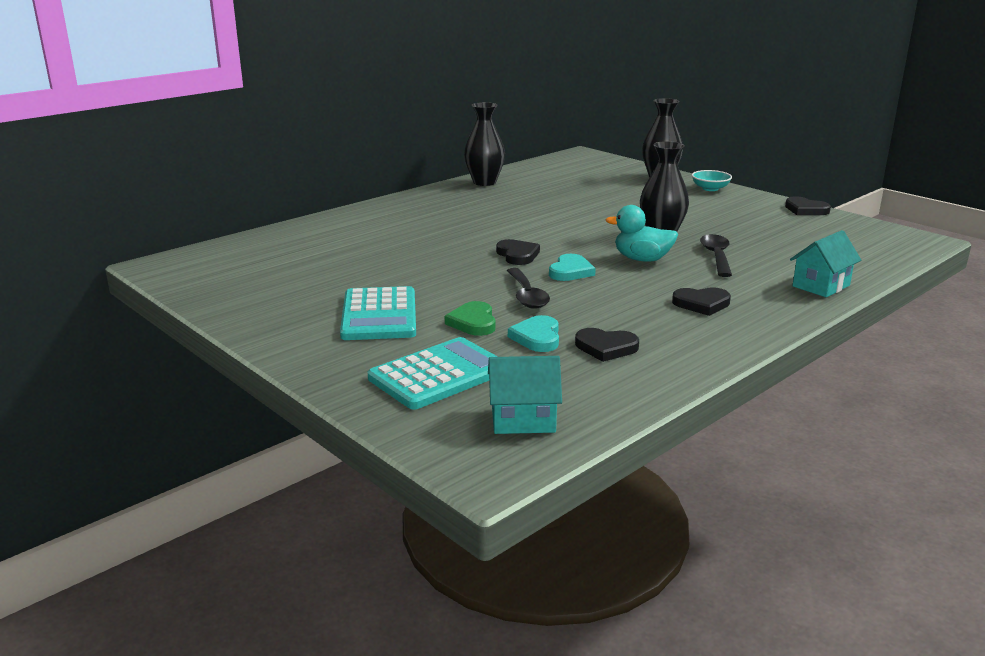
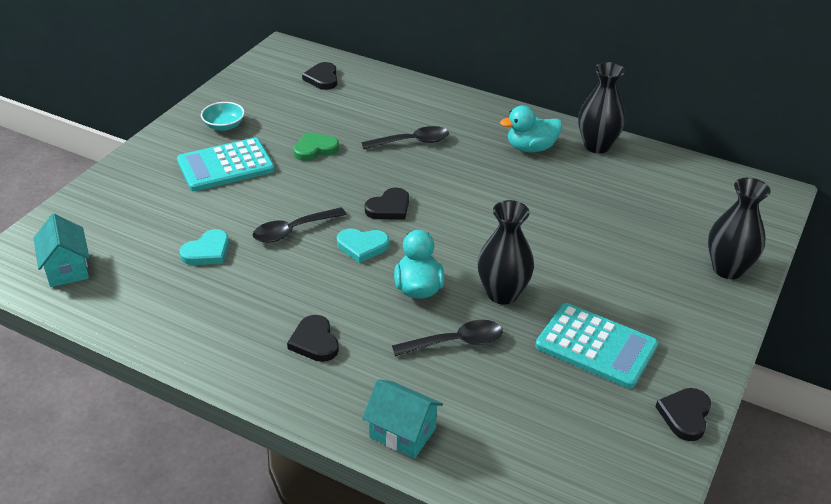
camera: 70 degrees right, 15 degrees up
(417, 234) = (412, 142): none -> black spoon
(438, 374) = (130, 216): turquoise calculator -> turquoise calculator (596, 346)
(468, 200) = (531, 148): none -> turquoise duck
(473, 322) = (226, 213): green heart -> green heart (315, 149)
(537, 337) = (207, 251): turquoise heart -> turquoise heart turned 150 degrees clockwise
(606, 348) = (197, 292): black heart -> black heart (322, 78)
(710, 189) = (712, 318): turquoise bowl -> turquoise bowl (224, 126)

